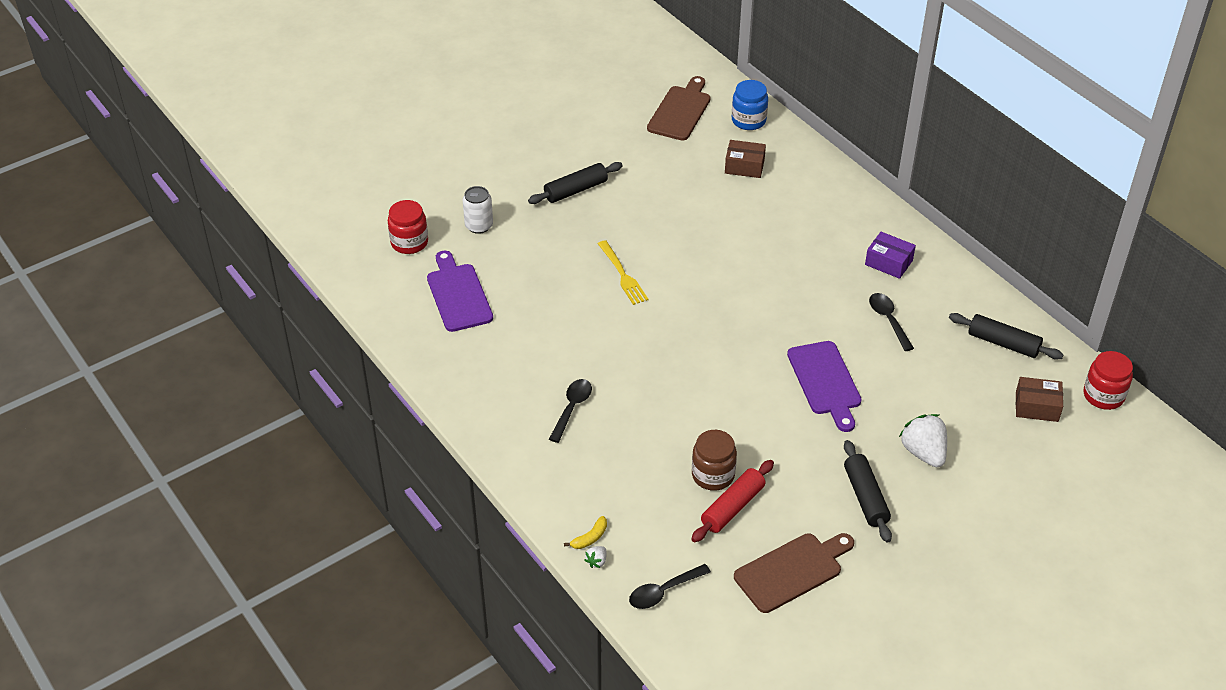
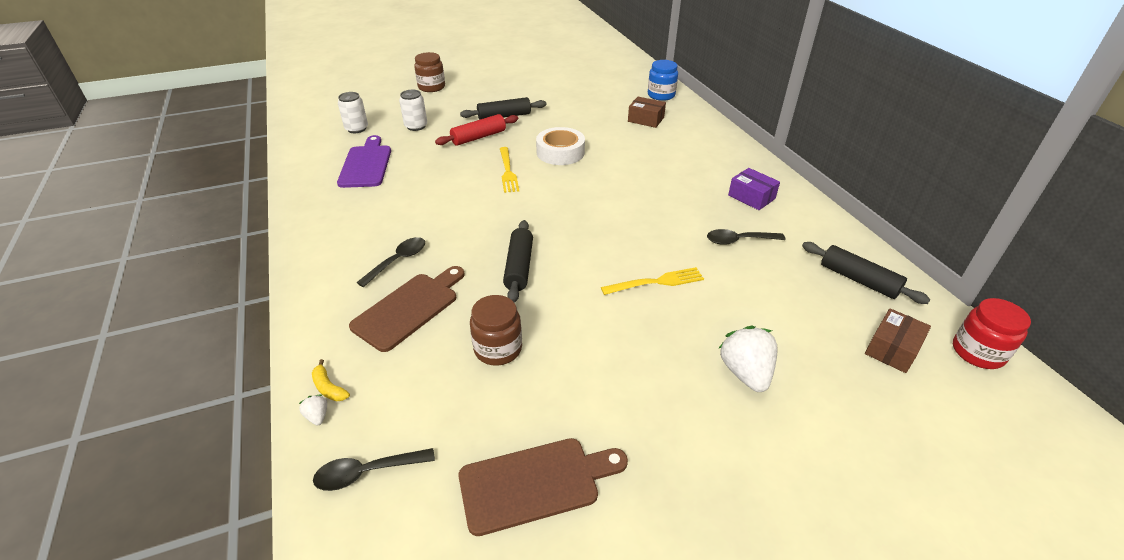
camera: 15 degrees right, 5 degrees down
(409, 242) = (356, 129): red jar -> white can
(457, 154) = (431, 87): none -> brown jar
(590, 538) = (329, 388): yellow banana -> yellow banana turned 75 degrees clockwise
(596, 561) = (317, 416): white strawberry -> white strawberry turned 105 degrees clockwise
(668, 236) = (560, 152): none -> white tape
(680, 111) = (610, 84): brown cutting board -> brown cutting board (409, 308)
(732, 507) = (501, 388): red rolling pin -> red rolling pin (478, 137)
(825, 382) = (656, 282): purple cutting board -> yellow fork
(865, 497) = (661, 409): black rolling pin -> black rolling pin (519, 267)
(888, 320) = (738, 240): black spoon -> black spoon turned 90 degrees counterclockwise
(1036, 407) = (892, 349): brown box -> brown box turned 75 degrees counterclockwise

